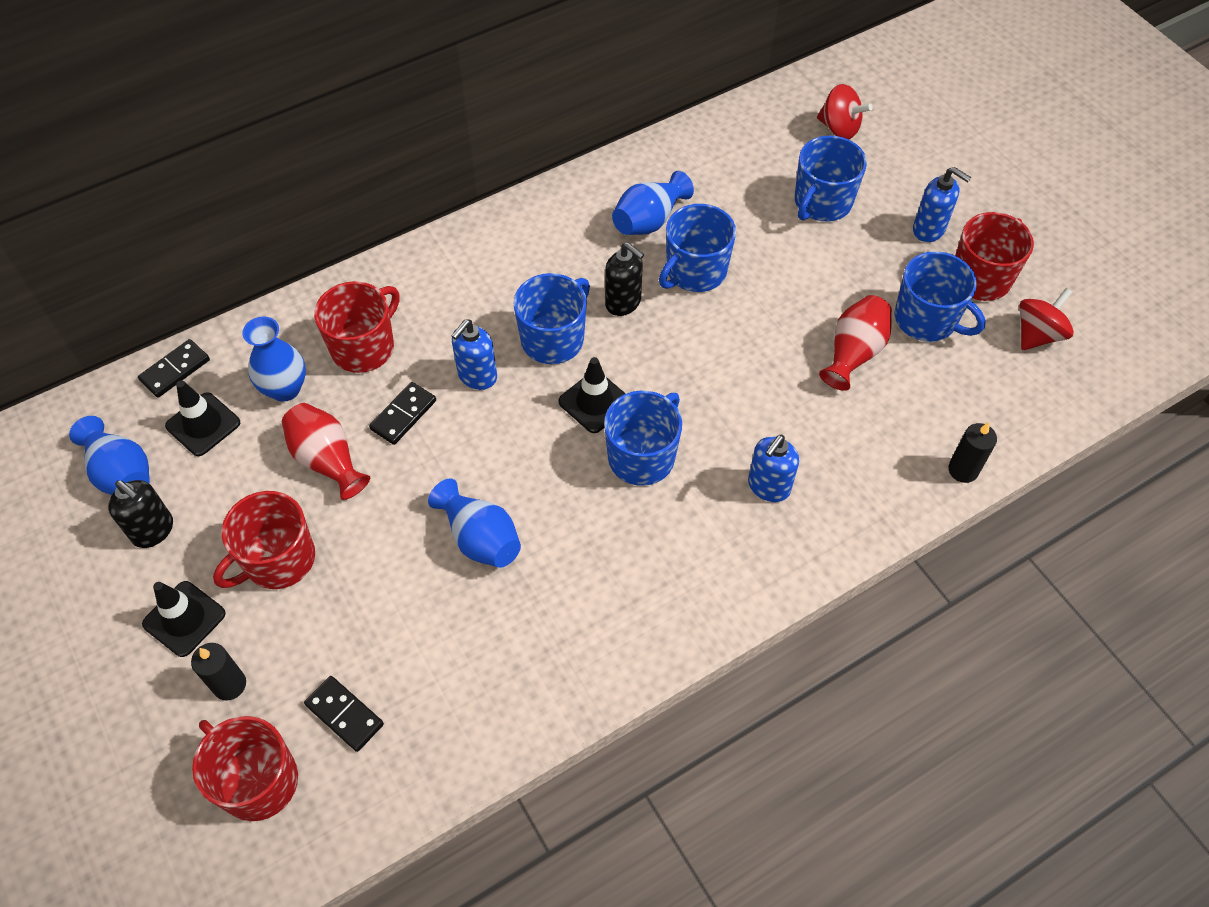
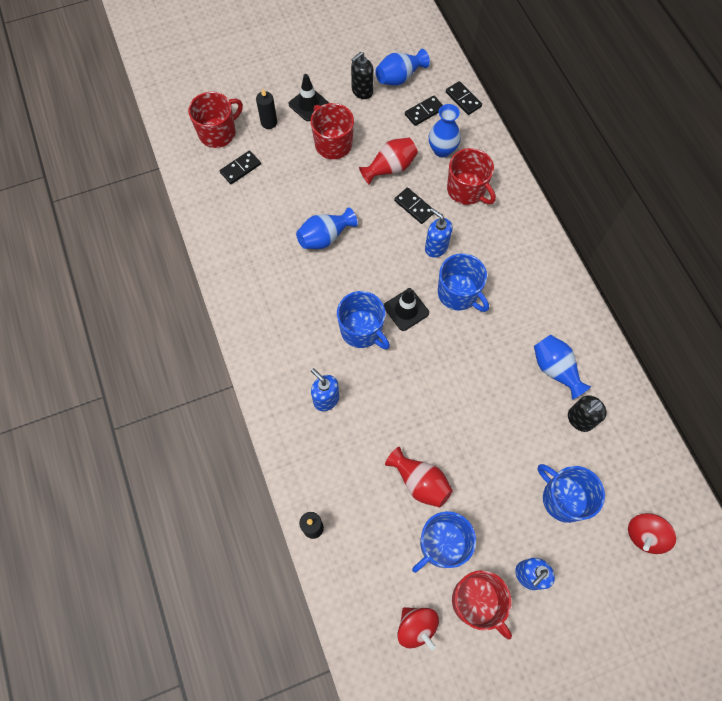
camera: 100 degrees right, 10 degrees up
(203, 424) = (424, 112): black traffic cone -> black domino
(623, 302) = (483, 340): black soap dispenser -> black soap dispenser (579, 419)
(695, 271) = (505, 391): blue mug -> none

